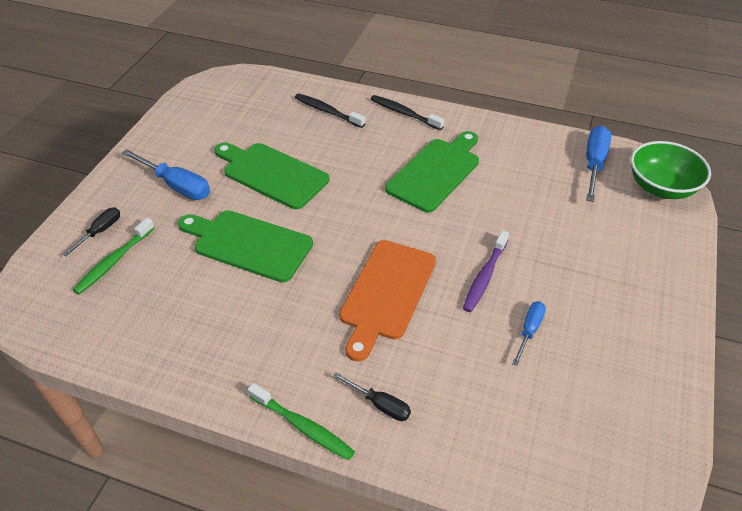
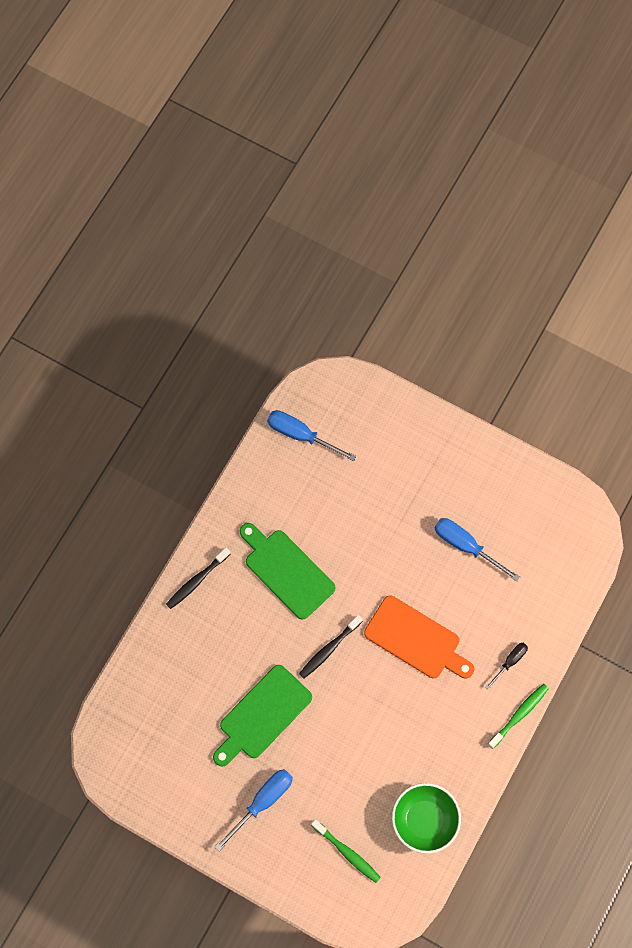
camera: 80 degrees left, 25 degrees up
(100, 231) = (310, 867): black screwdriver -> none
(248, 244) = (347, 741): green cutting board -> none
(327, 111) = (179, 653): black toothbrush -> black toothbrush (329, 649)
(485, 276) = (411, 562): purple toothbrush -> none
(529, 330) = (466, 546): blue screwdriver -> blue screwdriver, size x1.69
(661, 187) = (339, 393): green bowl -> green bowl (424, 820)

